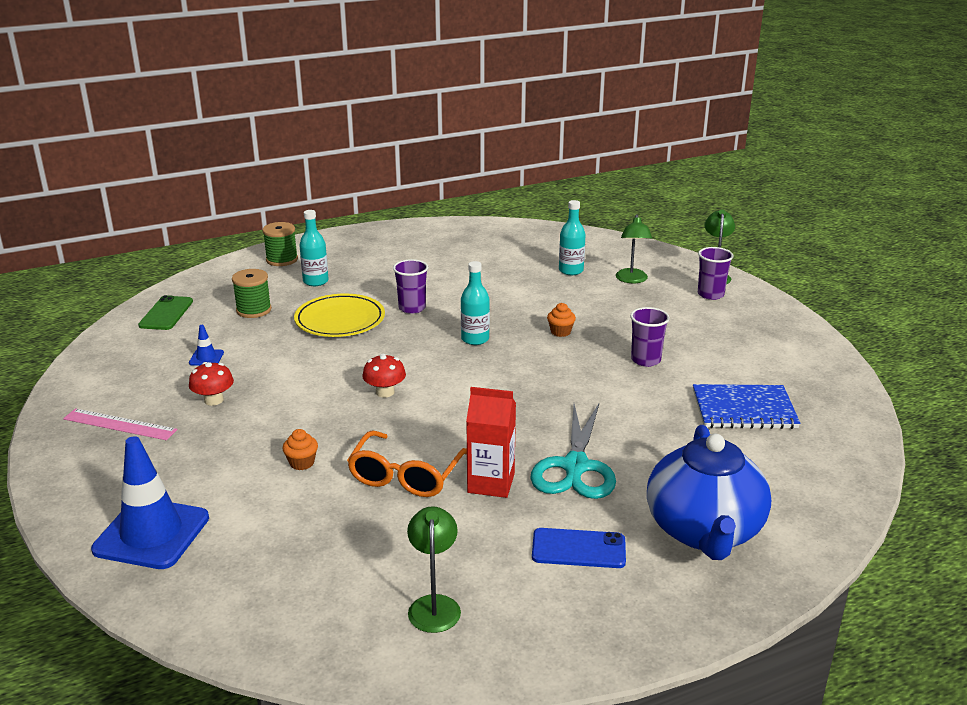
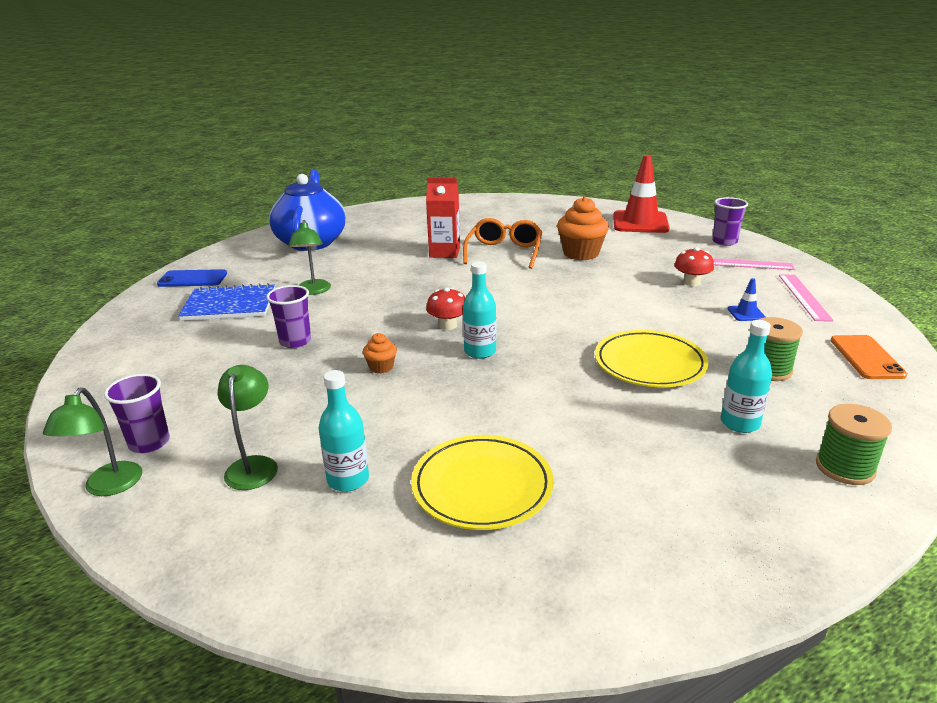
camera: 175 degrees right, 0 degrees up
(124, 372) = (803, 297): none -> pink ruler
(151, 534) = (640, 222): blue traffic cone -> red traffic cone
(166, 313) = (866, 357): green phone -> orange phone
(302, 463) = (581, 253): orange cupcake -> orange cupcake, size x2.03
(385, 392) = (549, 297): red mushroom -> red mushroom (448, 325)
(412, 308) = (572, 387): purple cup -> purple cup (724, 242)
(434, 605) = (467, 213): green lamp -> green lamp (313, 291)
(492, 264) = (482, 486): none -> yellow plate
(575, 467) = (385, 263): turquoise scissors -> none
(578, 549) = (390, 232): blue phone -> blue phone (192, 279)

